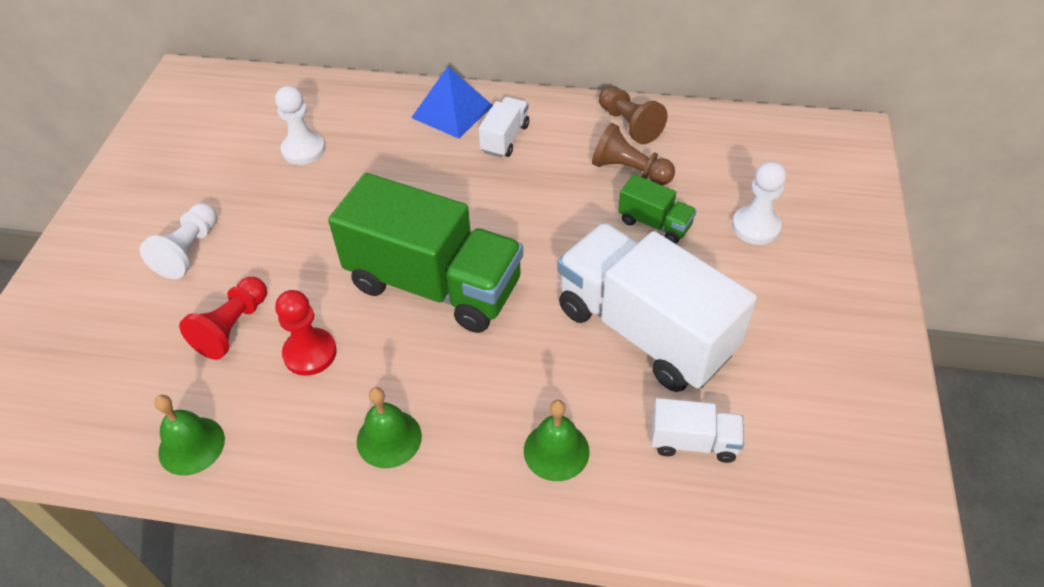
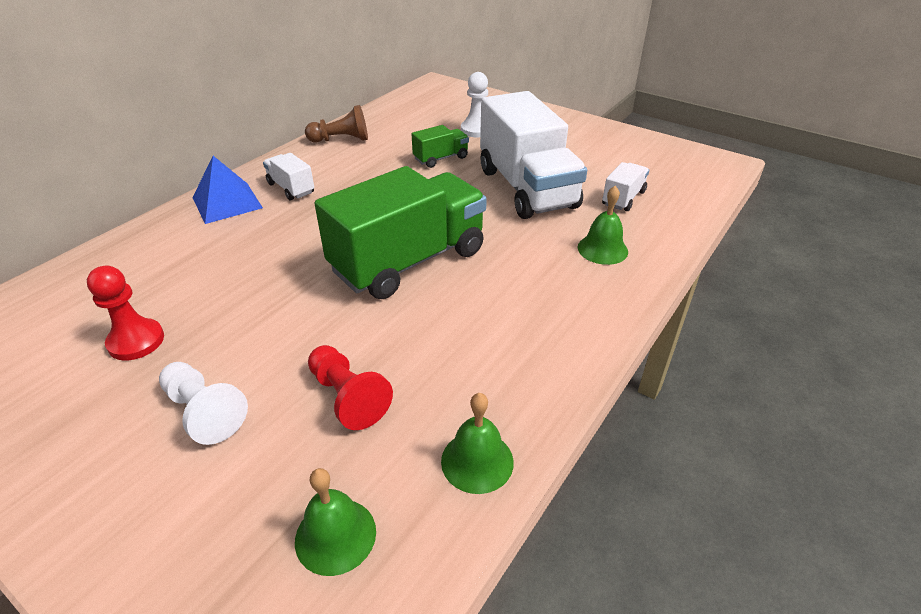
camera: 65 degrees left, 10 degrees down
(303, 150) = (160, 294): white pawn -> none
(310, 353) = (424, 349): red pawn -> red pawn (136, 341)
(389, 438) = (547, 324): green bell -> green bell (335, 535)
(629, 170) = (384, 152): brown pawn -> none
(644, 330) = (526, 188): white truck -> white truck turned 90 degrees counterclockwise

